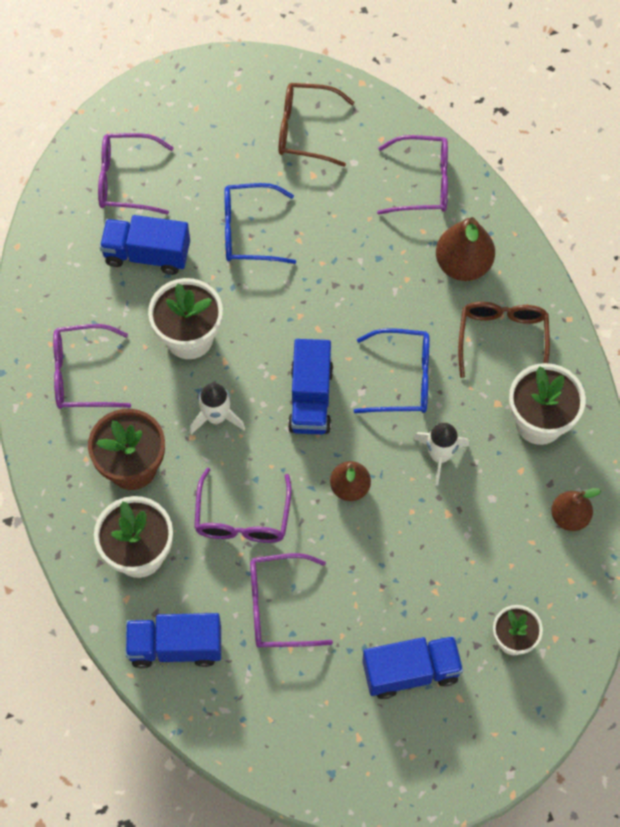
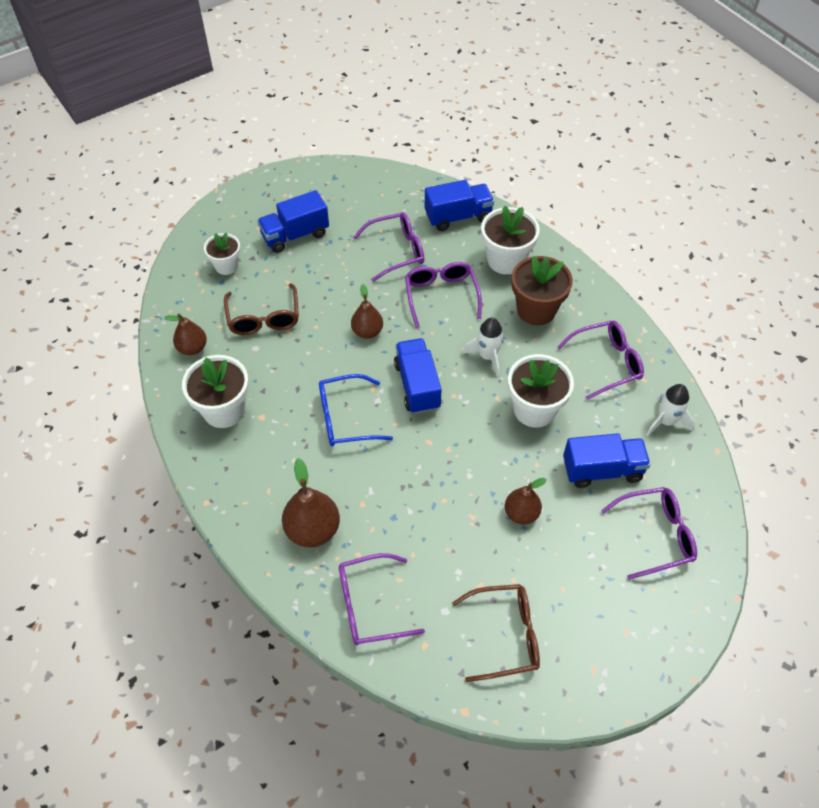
camera: 165 degrees right, 10 degrees down
(248, 231) = (521, 513): blue glasses -> brown pear
(440, 456) = (302, 368): white rocket -> white rocket (666, 421)
(502, 338) = (265, 470): brown glasses -> brown glasses (264, 318)

